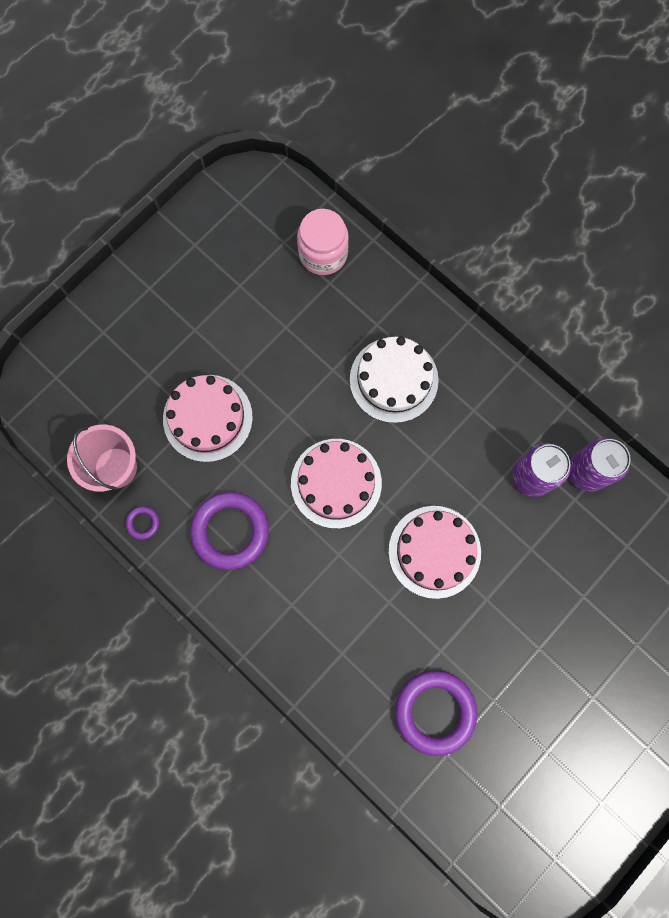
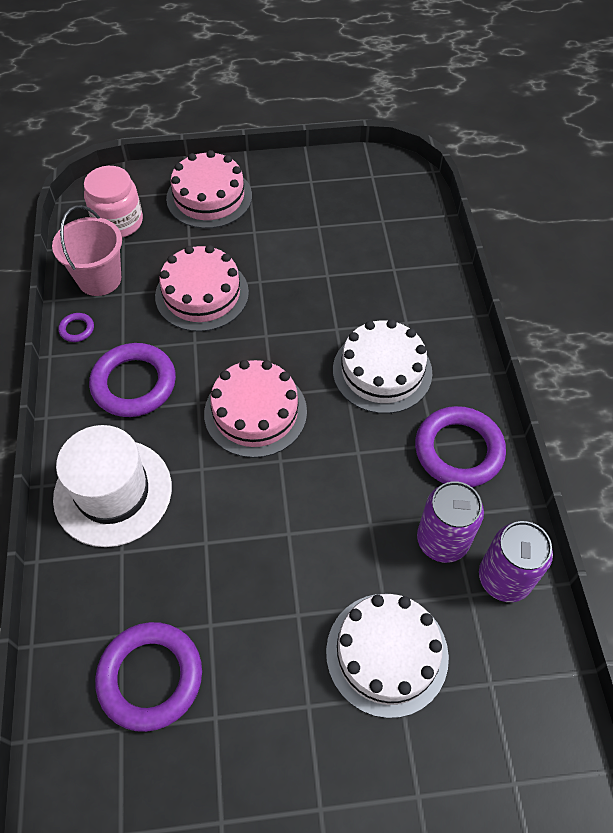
camera: 40 degrees right, 20 degrees down
(296, 620) = (113, 492): none -> white hat
(323, 253) = (407, 247): pink jar -> pink jar (118, 222)
(434, 551) = (288, 533): pink cake -> pink cake (209, 197)
(492, 402) = (458, 450): none -> purple ring
(557, 578) = (387, 653): none -> white cake

